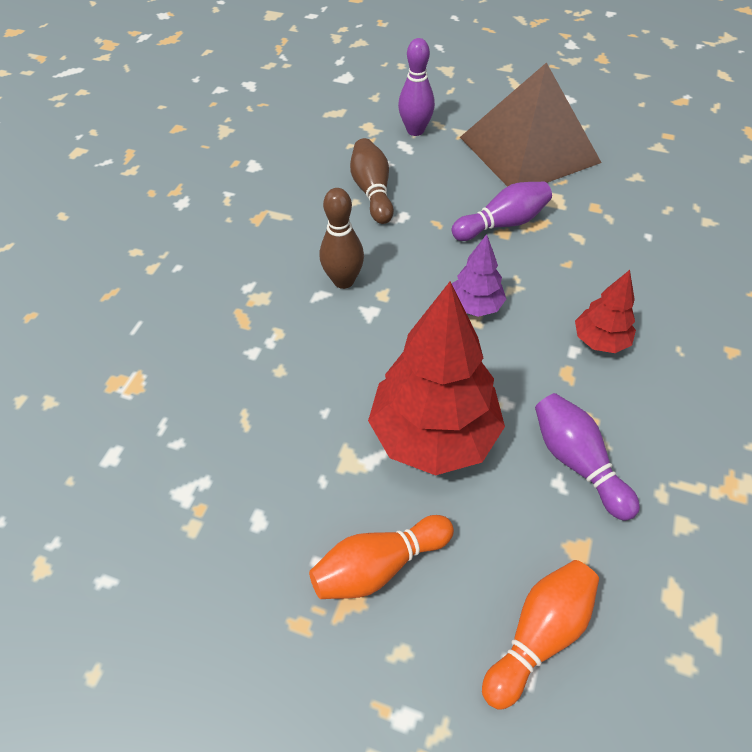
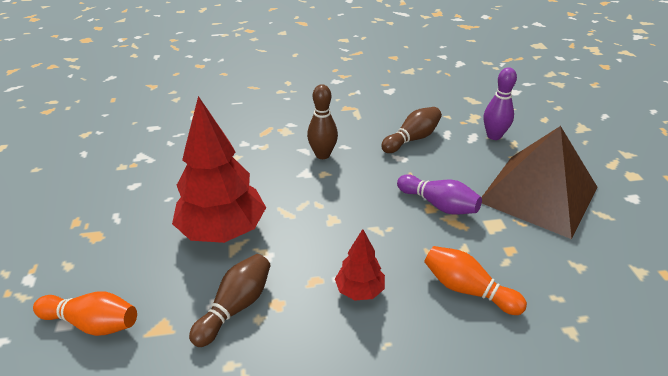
camera: 60 degrees right, 15 degrees down
(378, 566) = (120, 238): orange bowling pin -> orange bowling pin (467, 289)
(475, 306) = (344, 216): purple tree -> none
(577, 462) = (236, 307): purple bowling pin -> brown bowling pin

